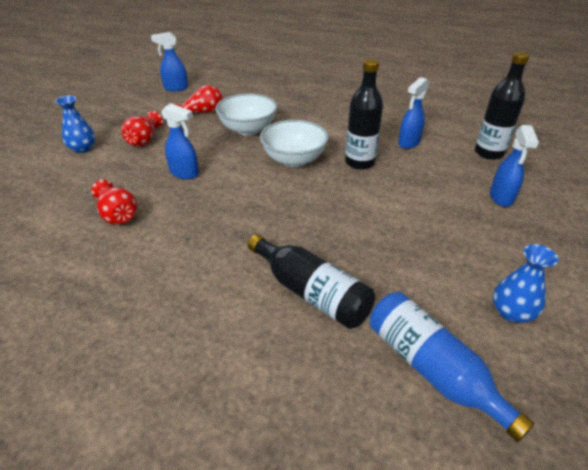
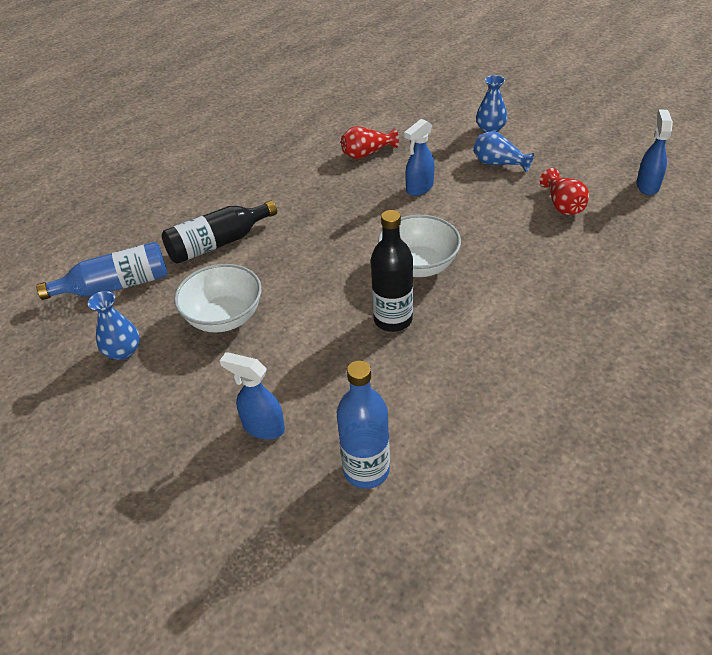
camera: 110 degrees right, 5 degrees up
(144, 140) = (498, 164): red vase -> blue vase
(248, 129) = (506, 238): white bowl -> white bowl (224, 317)
(408, 143) = (425, 384): blue spray bottle -> none
(489, 153) = (366, 470): black bottle -> blue bottle

